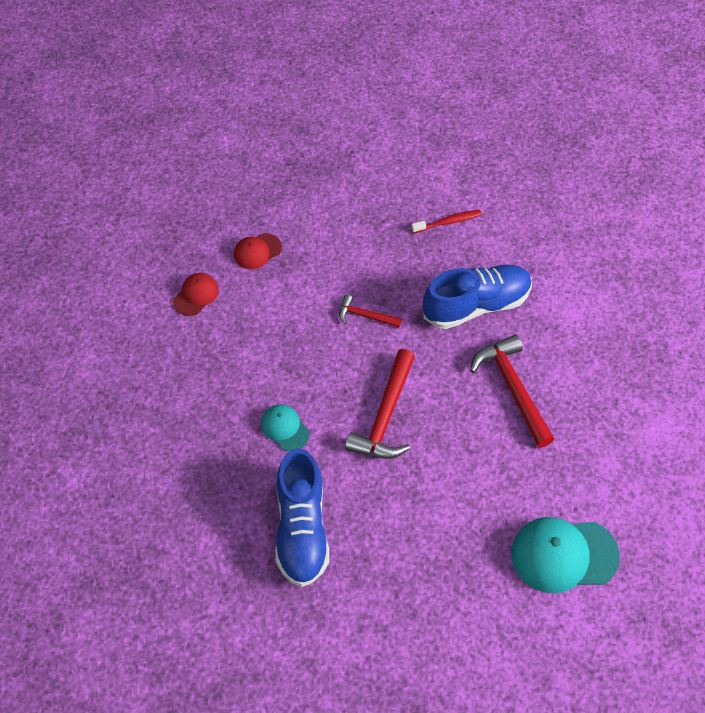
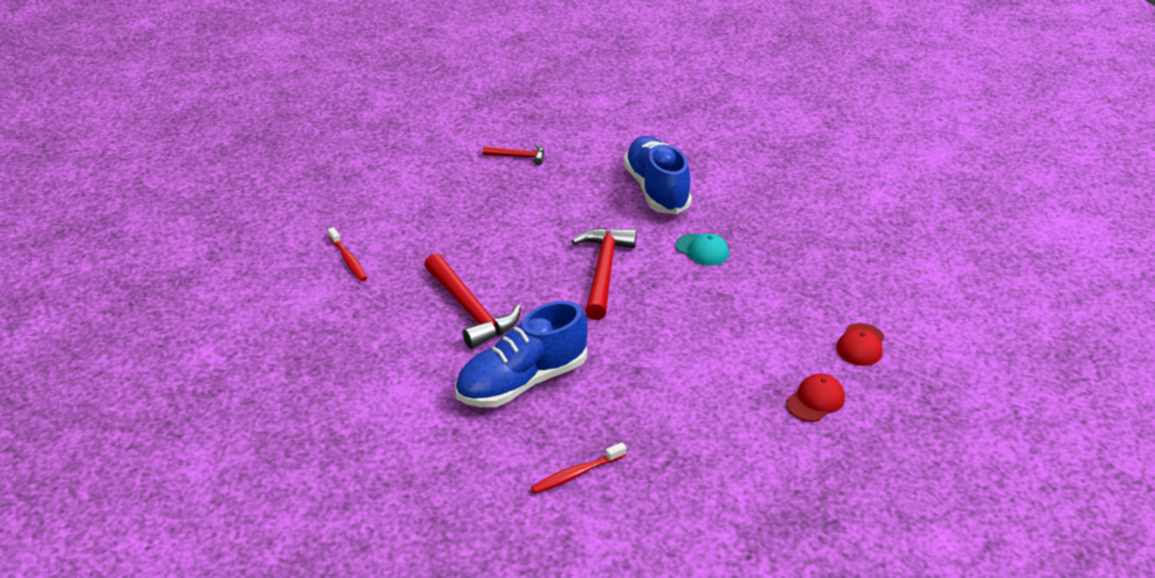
camera: 170 degrees right, 20 degrees down
(365, 316) = (654, 352): red hammer -> red hammer (518, 156)
(563, 555) = (414, 202): turquoise cap -> none
(627, 475) = (348, 260): none -> red toothbrush

